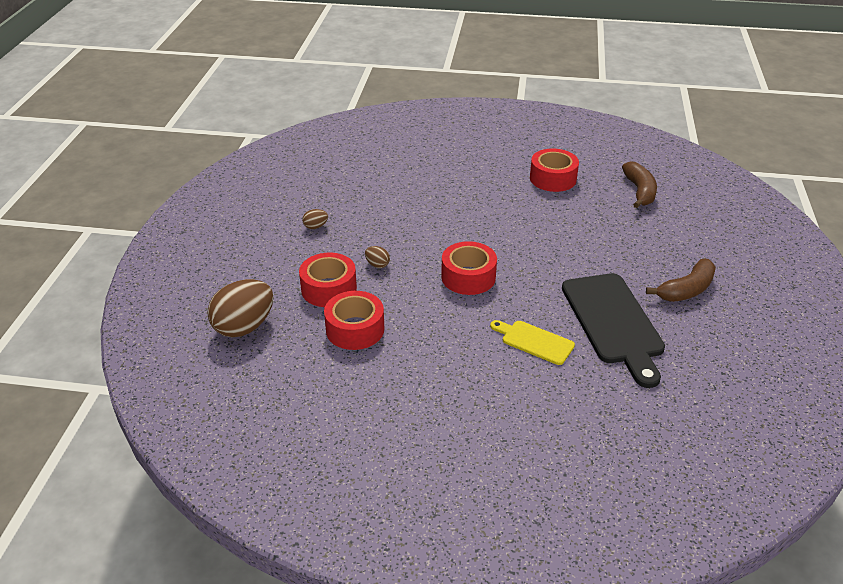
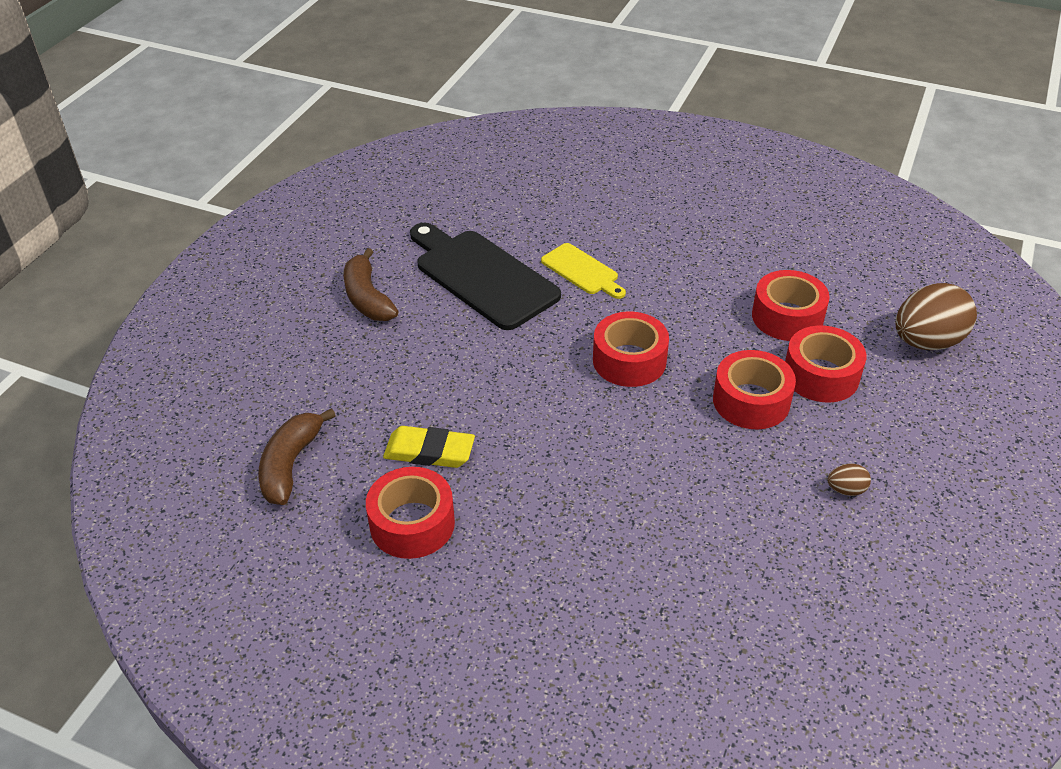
camera: 165 degrees left, 5 degrees up
(377, 265) = (751, 401): brown egg -> red tape
(567, 208) = (429, 451): none -> yellow eraser
(613, 322) = (482, 276): black cutting board -> black cutting board turned 45 degrees counterclockwise
(686, 290) = (367, 298): brown banana -> brown banana turned 90 degrees counterclockwise

